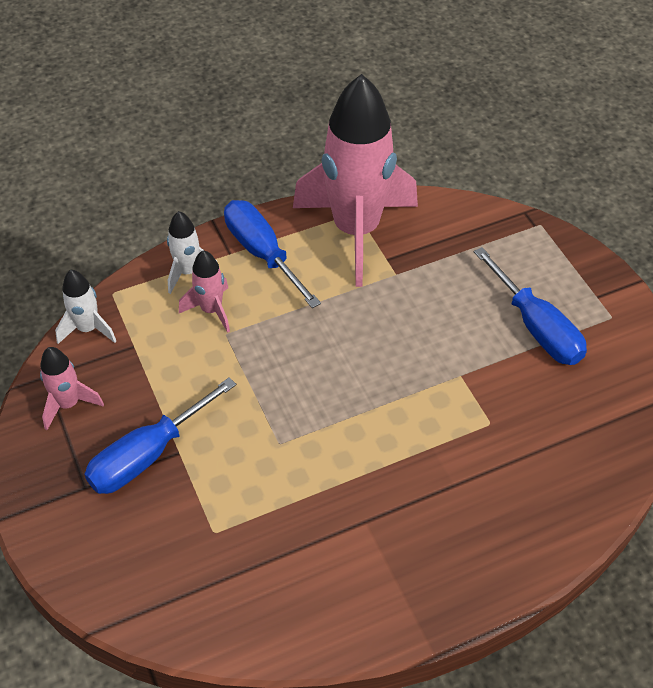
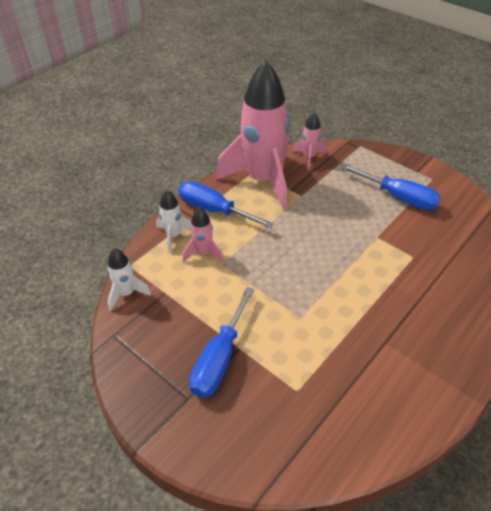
camera: 25 degrees left, 5 degrees down
(68, 404) = (142, 347): pink rocket -> pink rocket (309, 157)

